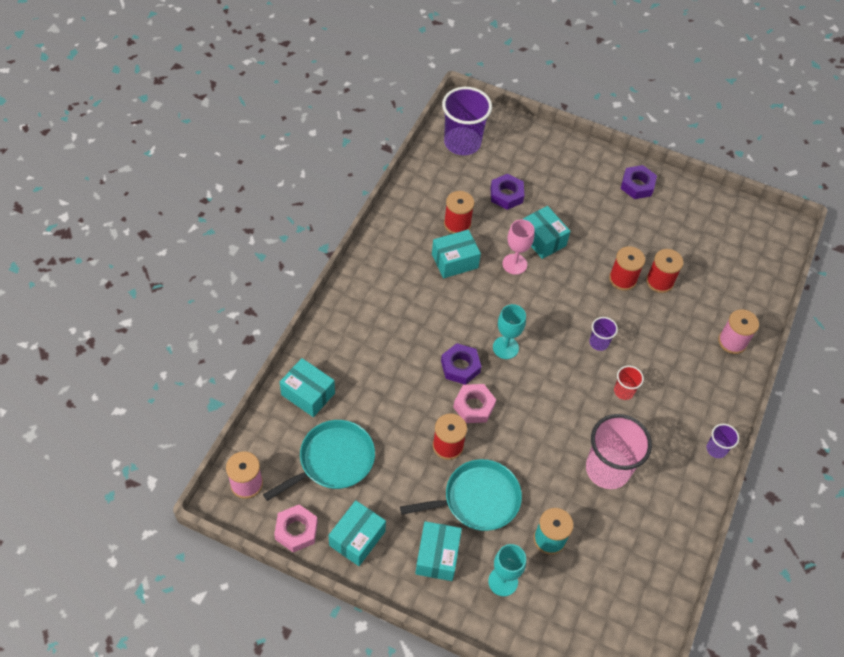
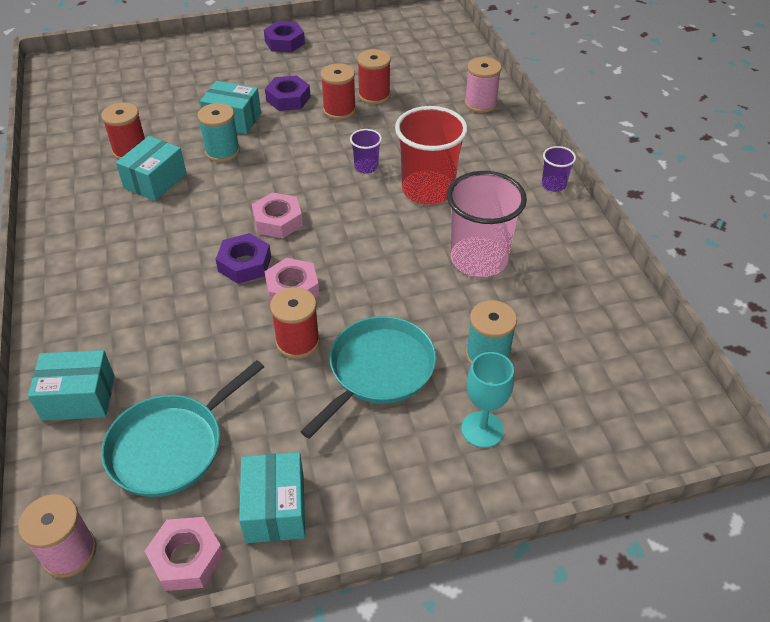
camera: 35 degrees left, 10 degrees down
(333, 461) = (171, 446): turquoise pan -> turquoise pan turned 150 degrees counterclockwise
(437, 556) = (388, 457): turquoise box -> none
(462, 142) = (78, 89): purple cup -> none
(505, 347) = (278, 221): turquoise goblet -> pink nut
(506, 195) = (163, 105): purple nut -> purple nut (288, 99)
(514, 264) = (222, 151): pink goblet -> turquoise spool
(623, 391) = (428, 190): red cup -> red cup, size x2.11

